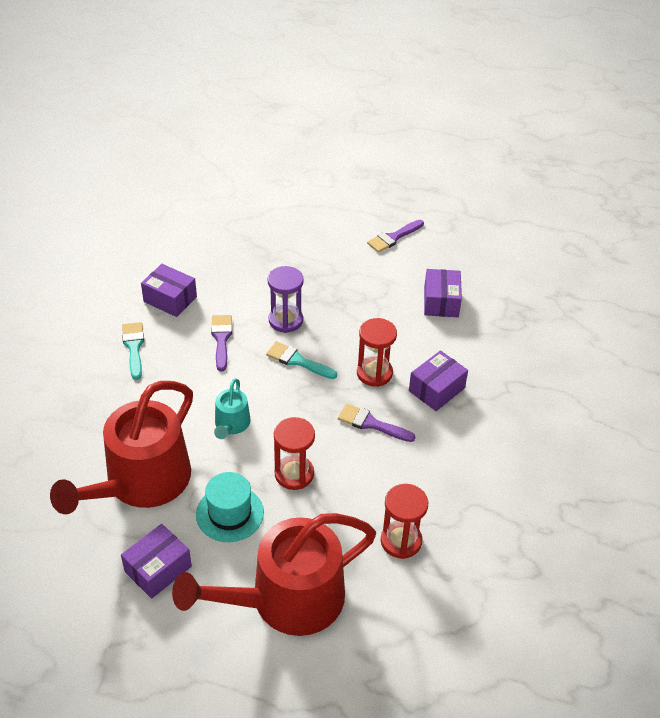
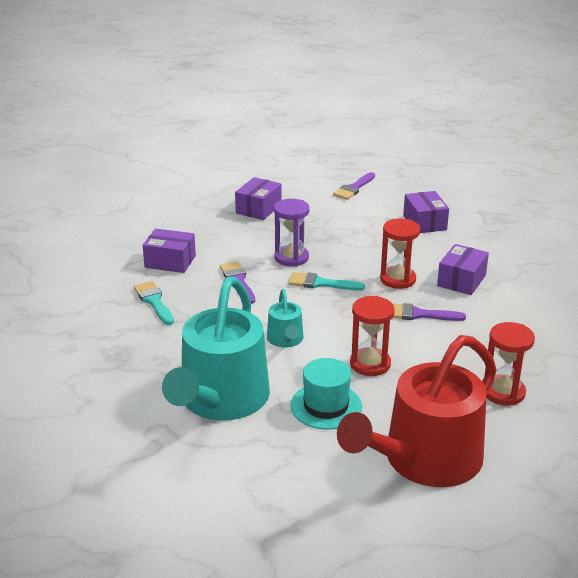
camera: 15 degrees left, 15 degrees down
(141, 481) = (221, 399): red watering can -> turquoise watering can
(158, 569) = (279, 464): purple box -> purple box (258, 209)

